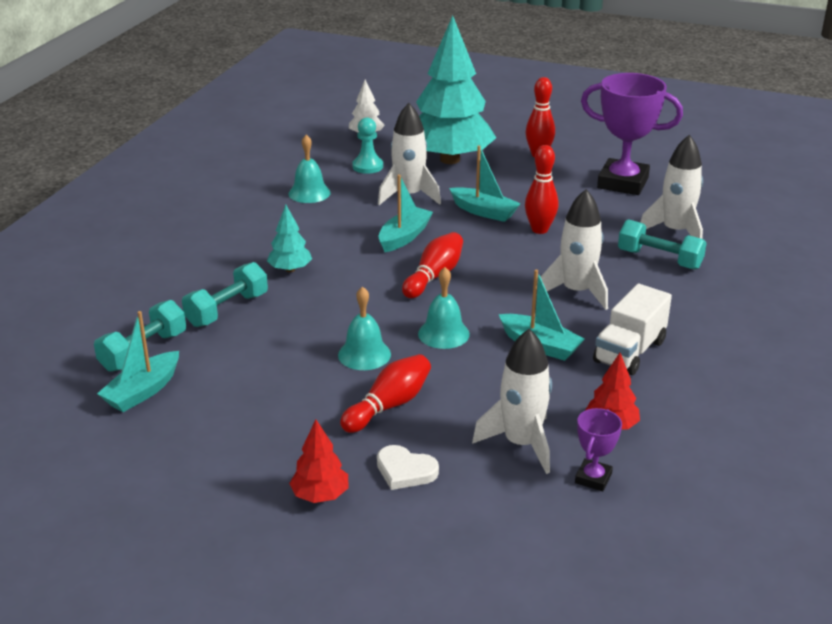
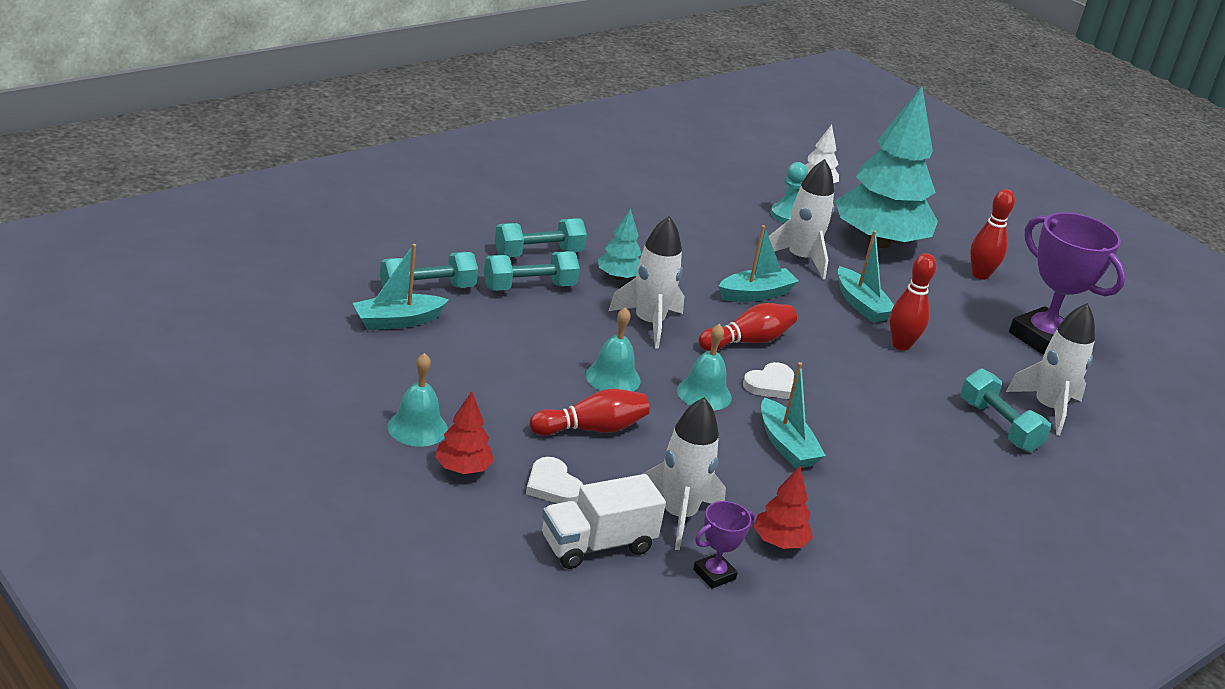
camera: 25 degrees right, 0 degrees up
(208, 278) = (538, 253): none -> turquoise dumbbell
(309, 193) = (704, 217): turquoise bell -> turquoise bell (417, 428)
(483, 303) = (770, 384): none -> white heart
(576, 292) = (875, 416): white rocket -> white rocket (649, 323)
(629, 352) = (870, 491): white truck -> white truck (597, 545)

